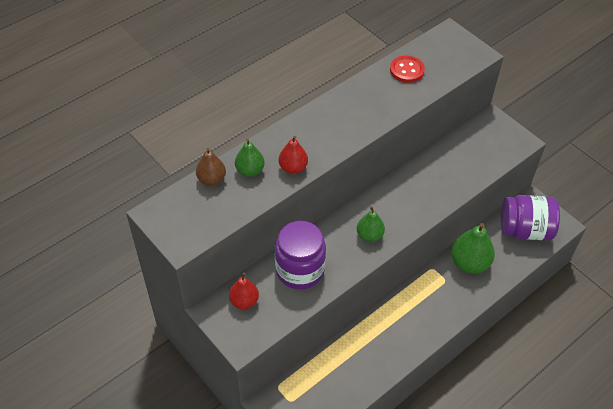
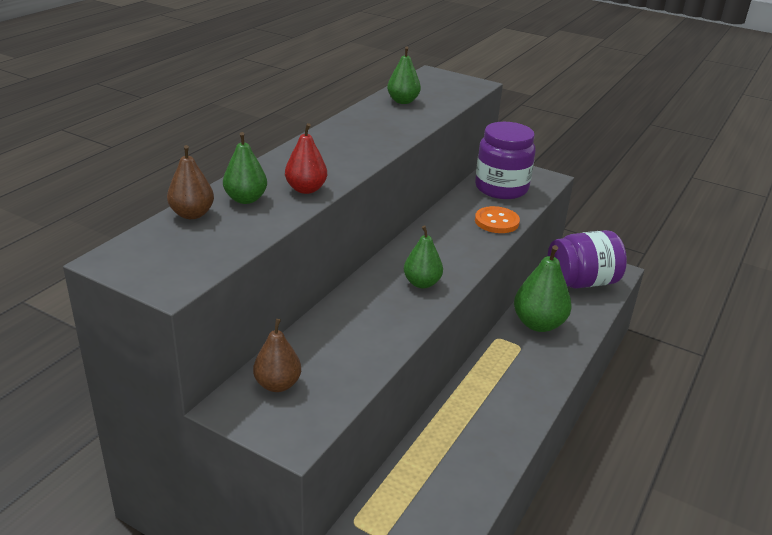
camera: 20 degrees left, 20 degrees down
(244, 301) = (277, 384): red pear -> brown pear
(300, 270) = (345, 334): purple jar -> purple jar (501, 188)
(407, 70) = (403, 101): red button -> green pear
(454, 184) = (496, 221): none -> orange button

